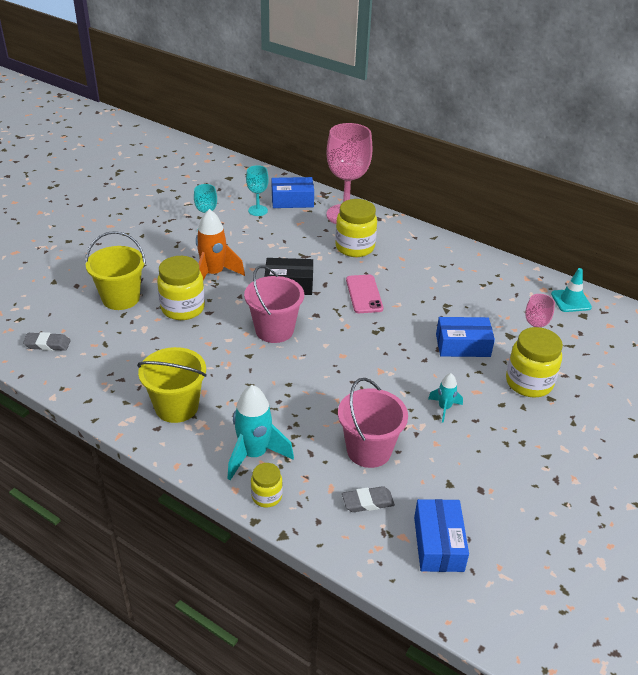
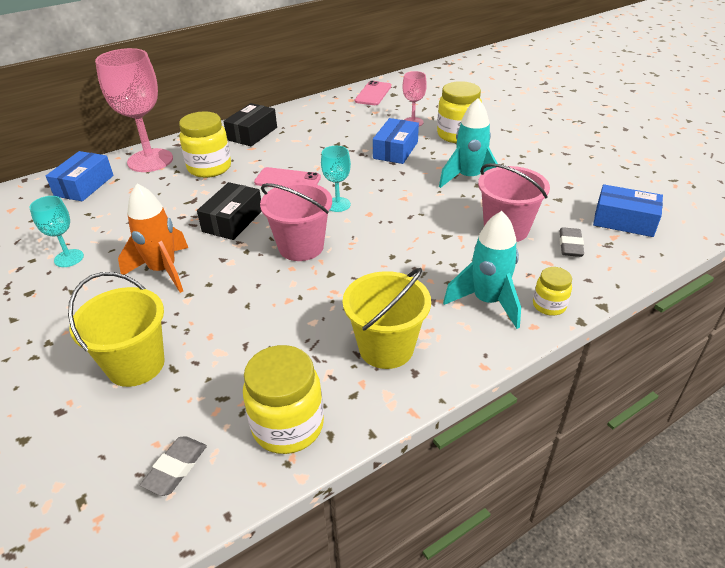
camera: 65 degrees left, 0 degrees up
(183, 308) = (207, 309): yellow jar -> yellow jar (288, 426)
(258, 210) = (74, 212): turquoise goblet -> turquoise goblet (338, 204)
(426, 250) = (252, 134): none -> black box
(444, 408) = (469, 178): turquoise rocket -> turquoise rocket, size x1.87
(571, 301) = (373, 94): turquoise traffic cone -> pink phone

